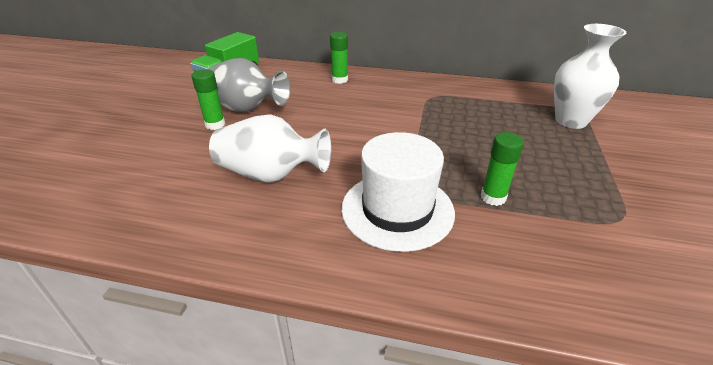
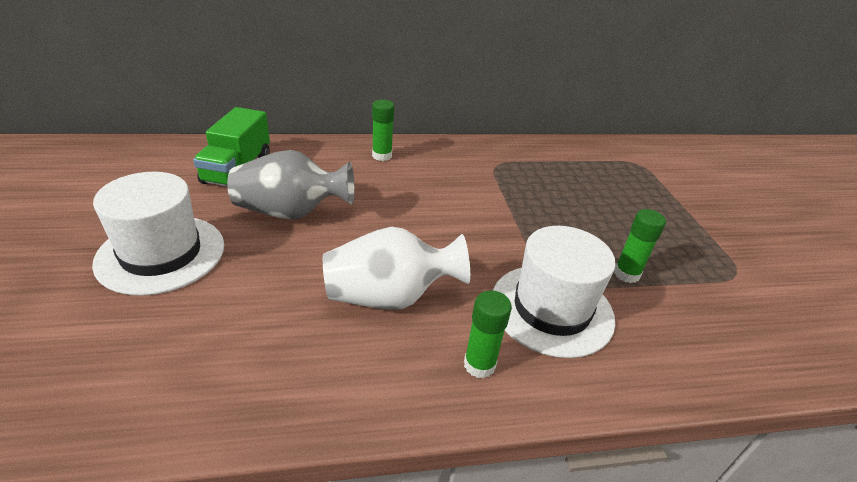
camera: 25 degrees left, 0 degrees up
(143, 121) = (161, 253): none -> white hat
(215, 124) = (269, 241): green glue stick -> green glue stick (479, 365)
(570, 121) = (638, 175): white vase -> none

